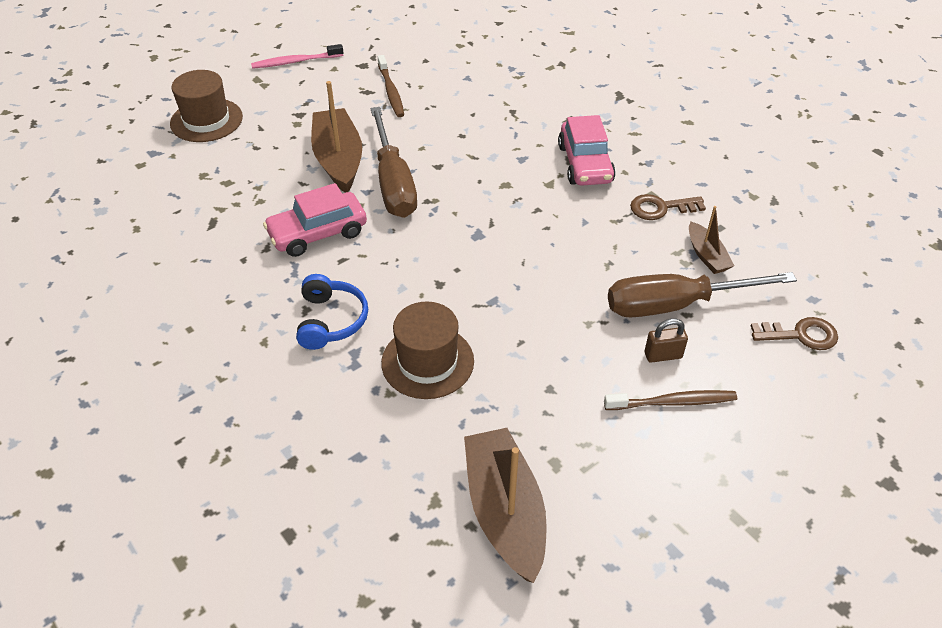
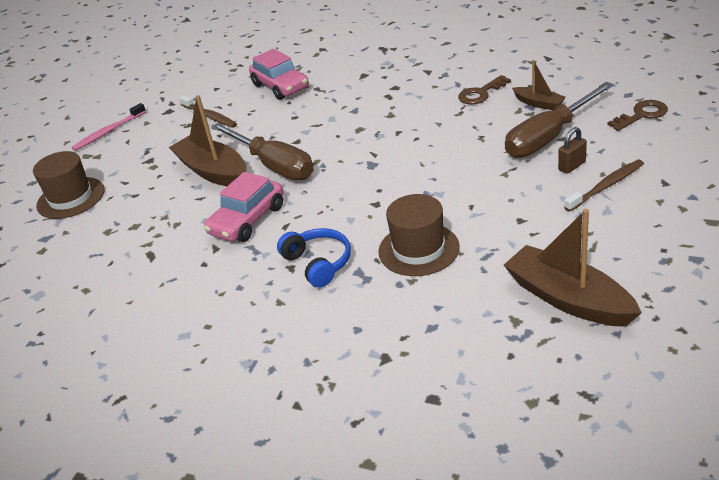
camera: 25 degrees left, 10 degrees down
(585, 164) = (402, 94): pink car -> pink car (280, 86)

